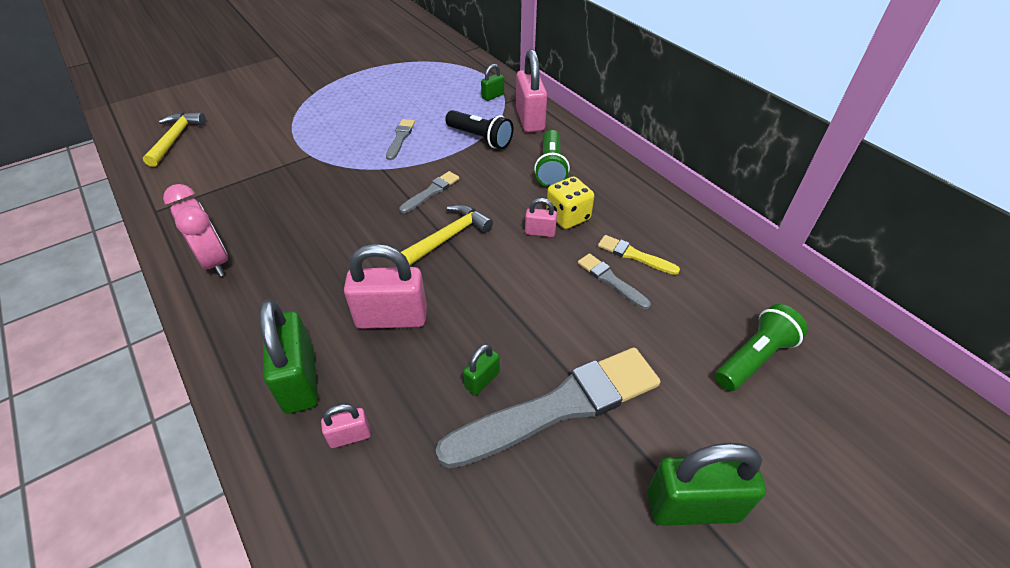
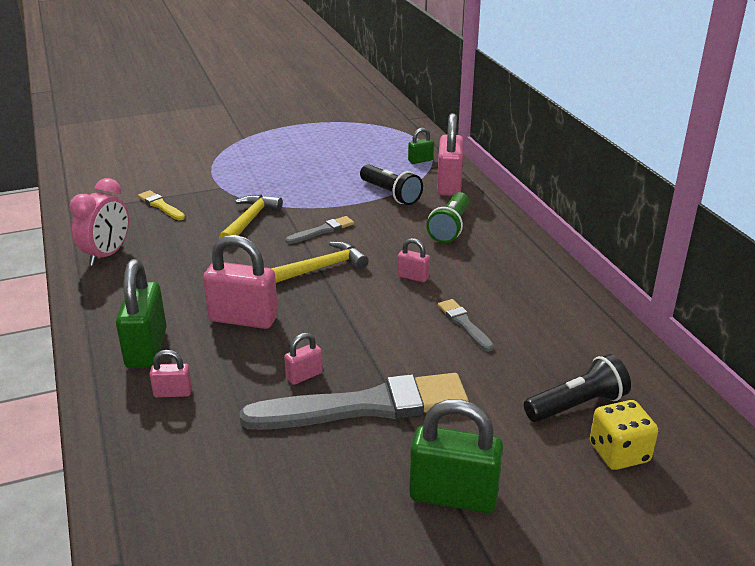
camera: 15 degrees right, 15 degrees down
(175, 139) = (105, 159): yellow hammer -> yellow hammer (249, 220)
(215, 261) = (107, 255): pink clock -> pink clock turned 45 degrees clockwise
(400, 138) = (311, 184): grey brush -> none
(482, 380) = (304, 376): green padlock -> pink padlock
(568, 216) = (447, 269): yellow dice -> yellow dice (619, 453)
(635, 255) = (499, 309): yellow brush -> yellow brush (161, 206)
(754, 358) = (577, 405): green flashlight -> black flashlight

